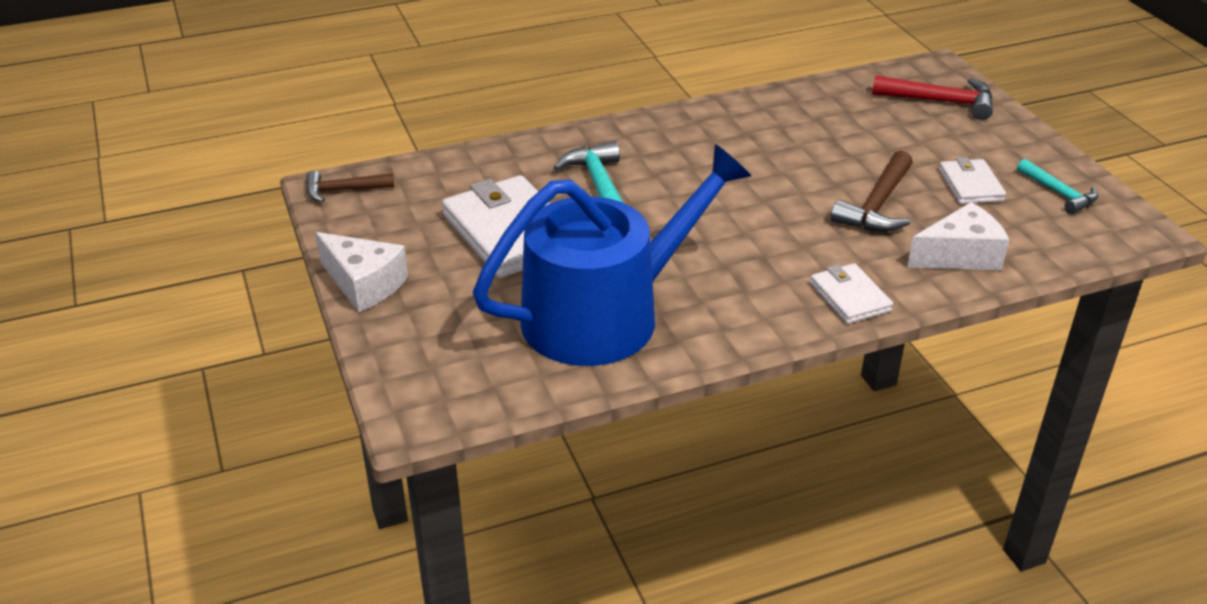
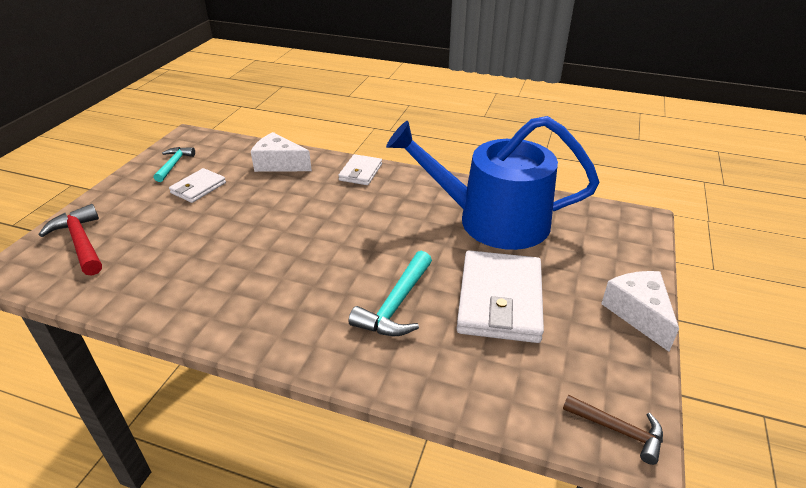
camera: 140 degrees left, 0 degrees up
(877, 205) = (263, 202): brown hammer -> none

